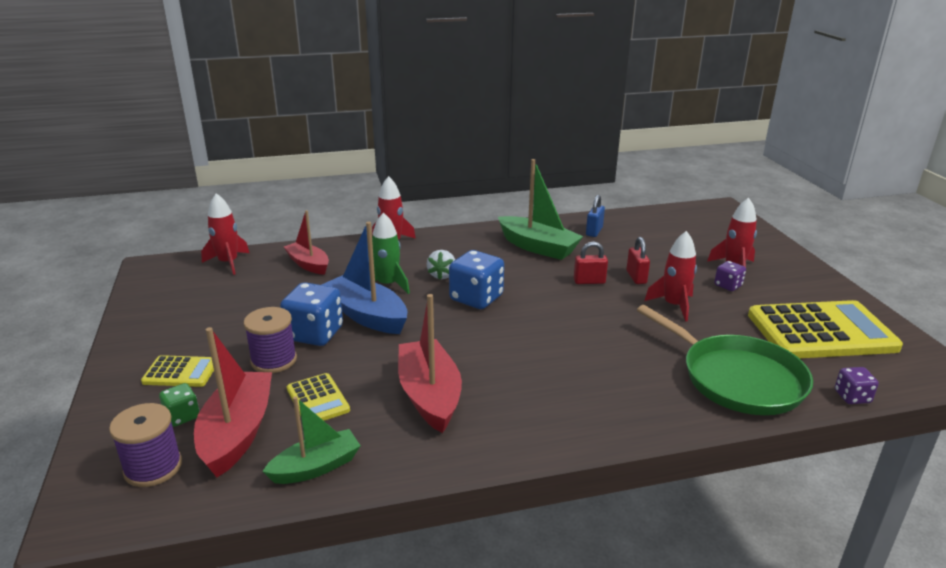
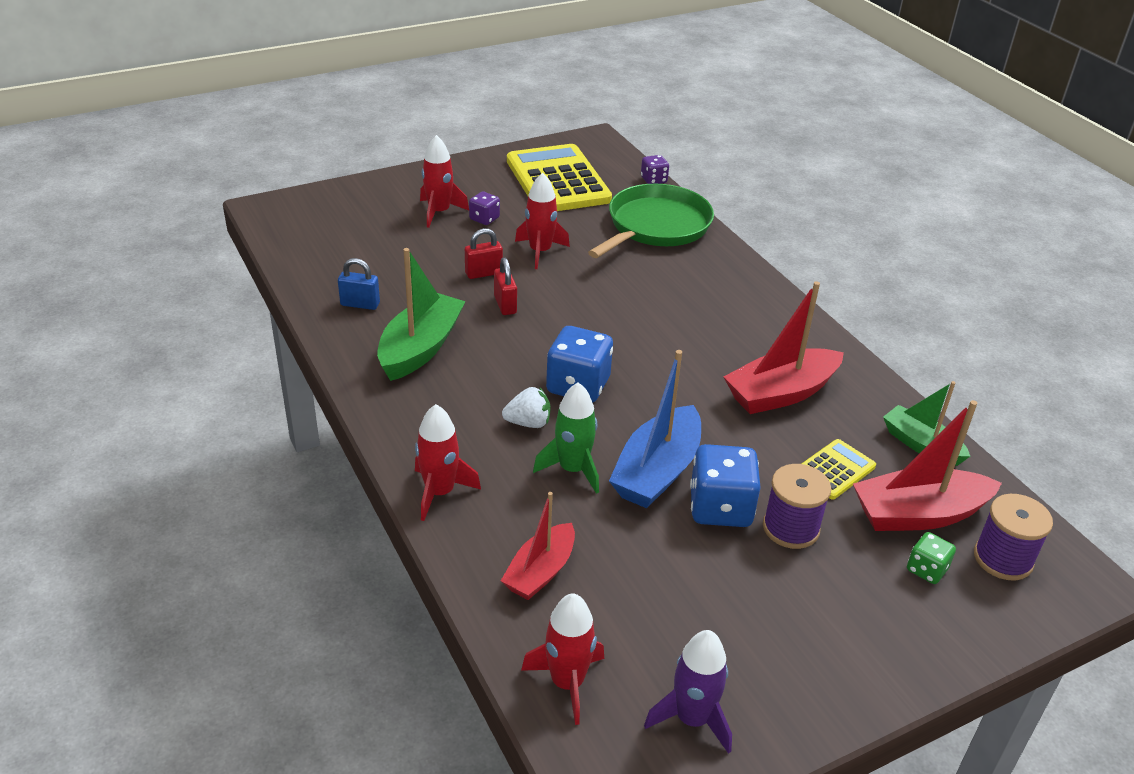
camera: 105 degrees left, 10 degrees up
(170, 293) = (692, 719): none -> purple rocket
(181, 372) = (861, 608): yellow calculator -> none

